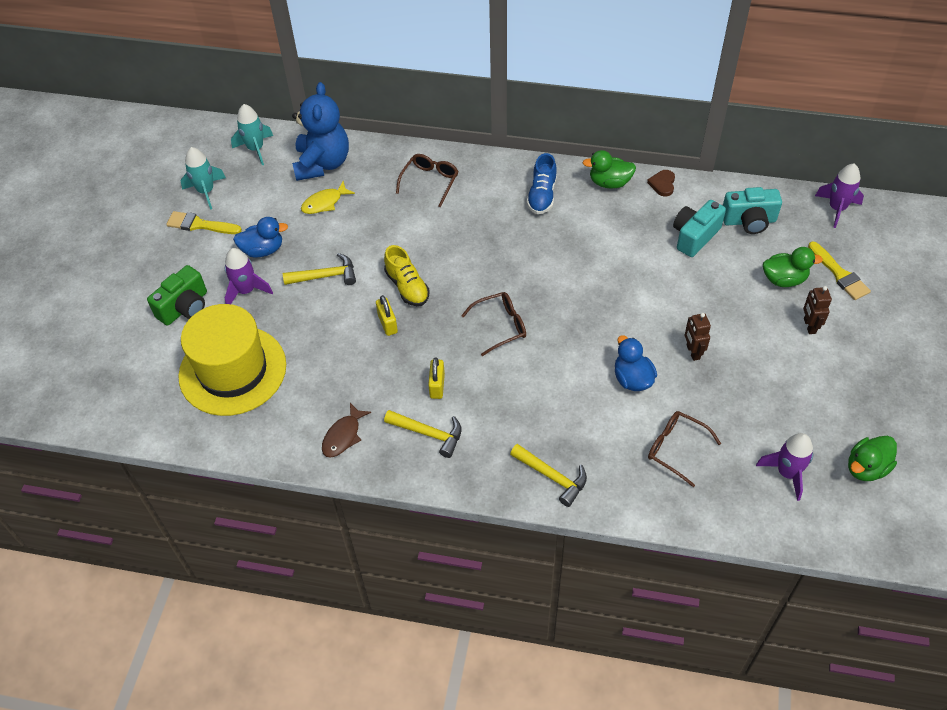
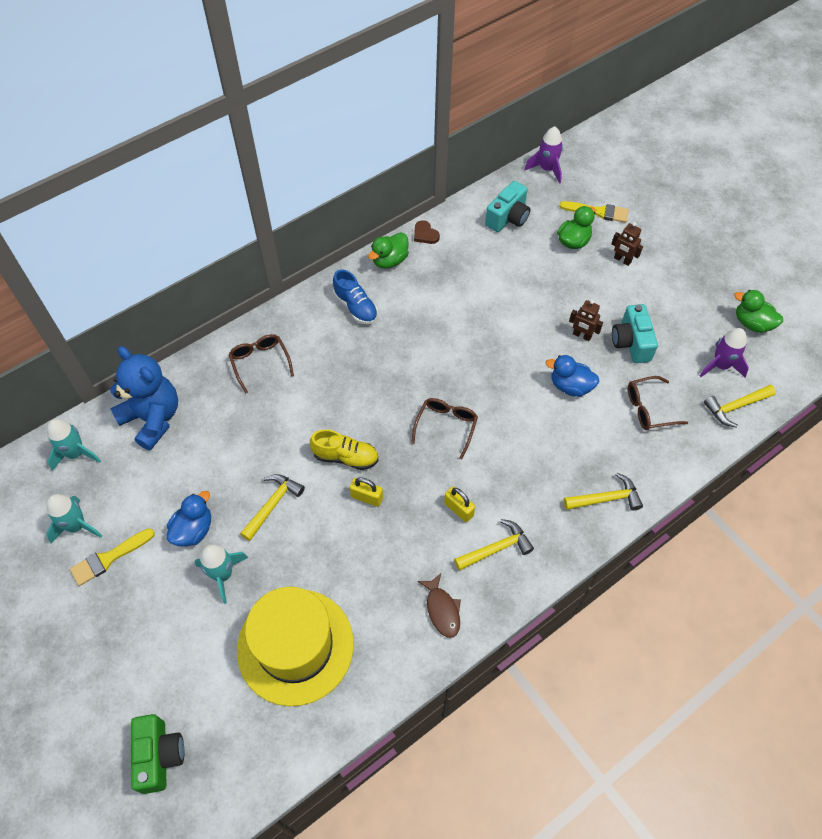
camera: 50 degrees left, 5 degrees up
(185, 307) = (187, 636): green camera -> green camera (159, 755)
(246, 291) = (223, 574): purple rocket -> turquoise rocket
(324, 203) = (196, 448): yellow fish -> none
(694, 236) = (489, 255): turquoise camera -> turquoise camera (631, 342)
(755, 513) = (735, 407): none -> yellow hammer
(866, 468) = (752, 323): green duck -> green duck turned 120 degrees clockwise

